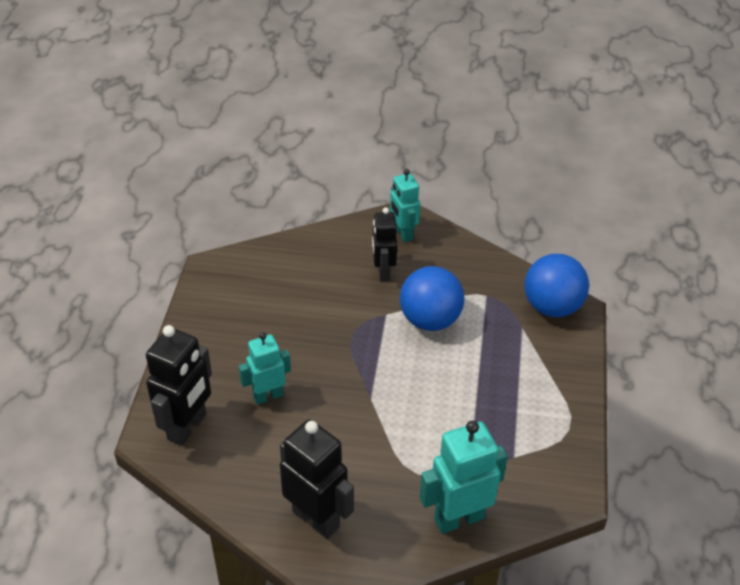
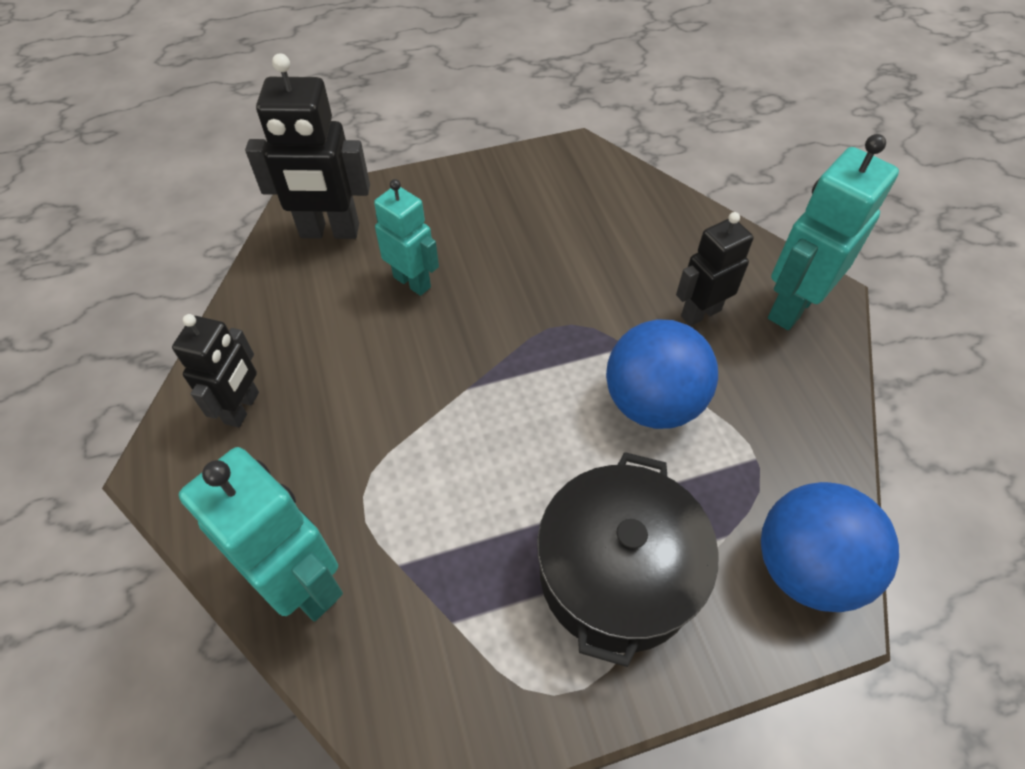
camera: 65 degrees right, 10 degrees up
(316, 519) = (242, 408): black robot -> black robot, size x0.65
(403, 233) = (791, 306): turquoise robot -> turquoise robot, size x1.54
(520, 378) = (617, 573): none -> black pot

